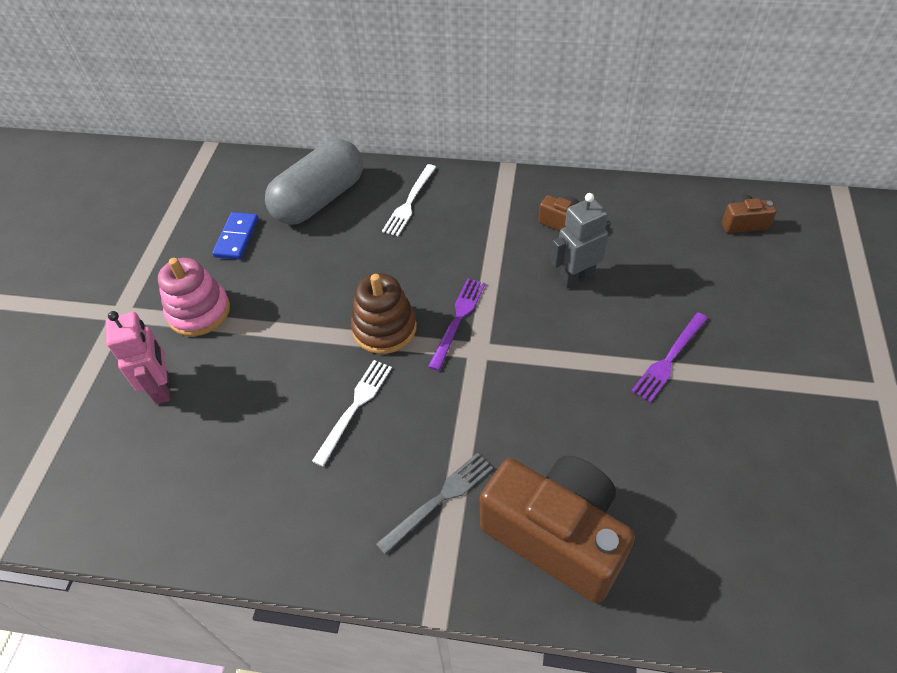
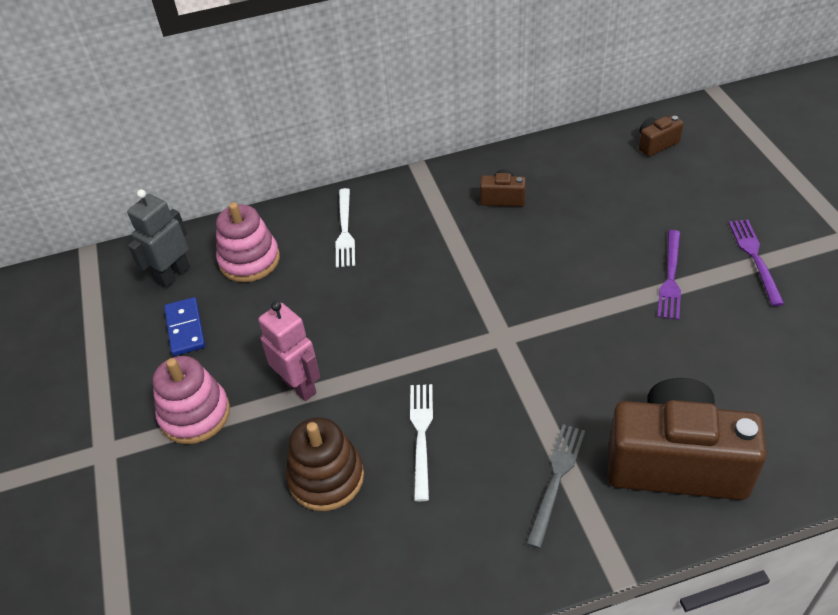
camera: 25 degrees left, 5 degrees down
(162, 388) = (207, 503): pink robot -> pink robot (299, 386)
(319, 199) = (249, 260): grey capsule -> pink stacking toy
(384, 328) = (400, 353): brown stacking toy -> brown stacking toy (326, 477)
(458, 320) = (465, 318): purple fork -> purple fork (755, 258)
(576, 277) = (547, 240): grey robot -> grey robot (173, 275)

